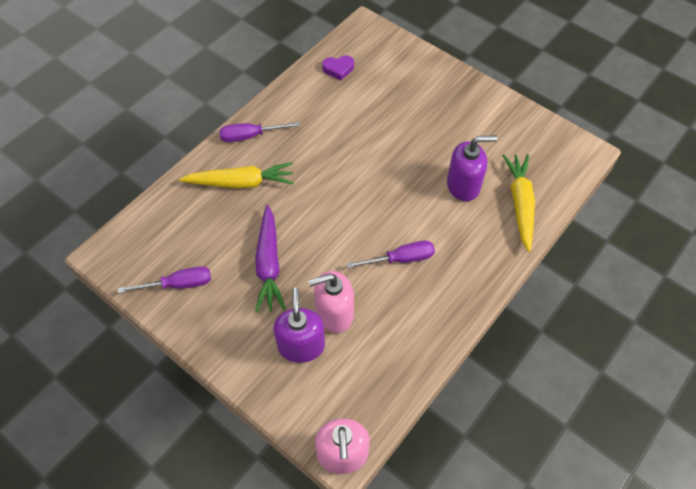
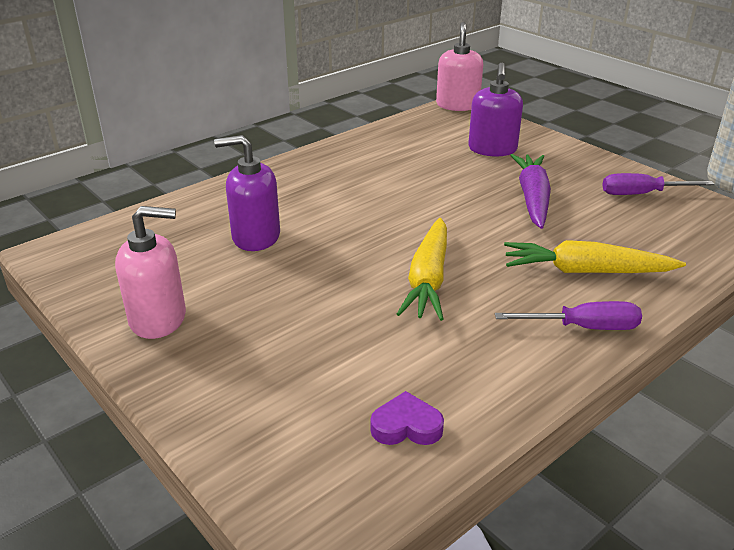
camera: 170 degrees left, 25 degrees down
(334, 313) = (456, 162): pink soap dispenser -> pink soap dispenser (158, 319)
(401, 259) = (370, 188): purple screwdriver -> none
(520, 204) = (193, 214): yellow carrot -> yellow carrot (428, 279)

